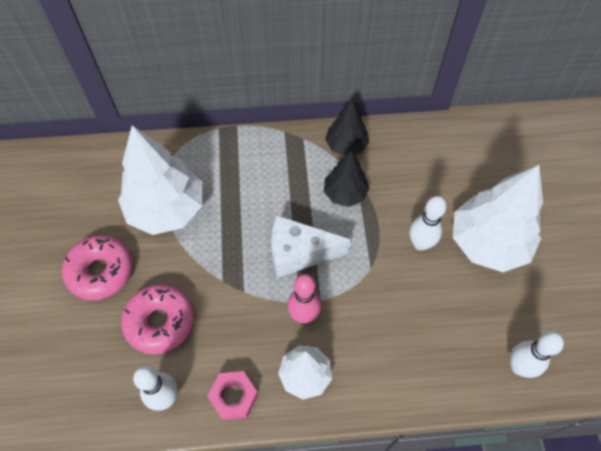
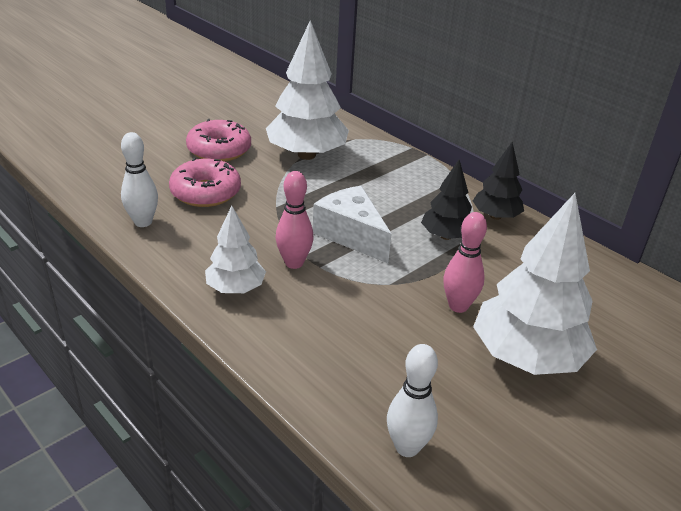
camera: 50 degrees right, 25 degrees down
(233, 397) = (176, 256): pink nut -> none
(420, 244) = (458, 306): white bowling pin -> pink bowling pin

